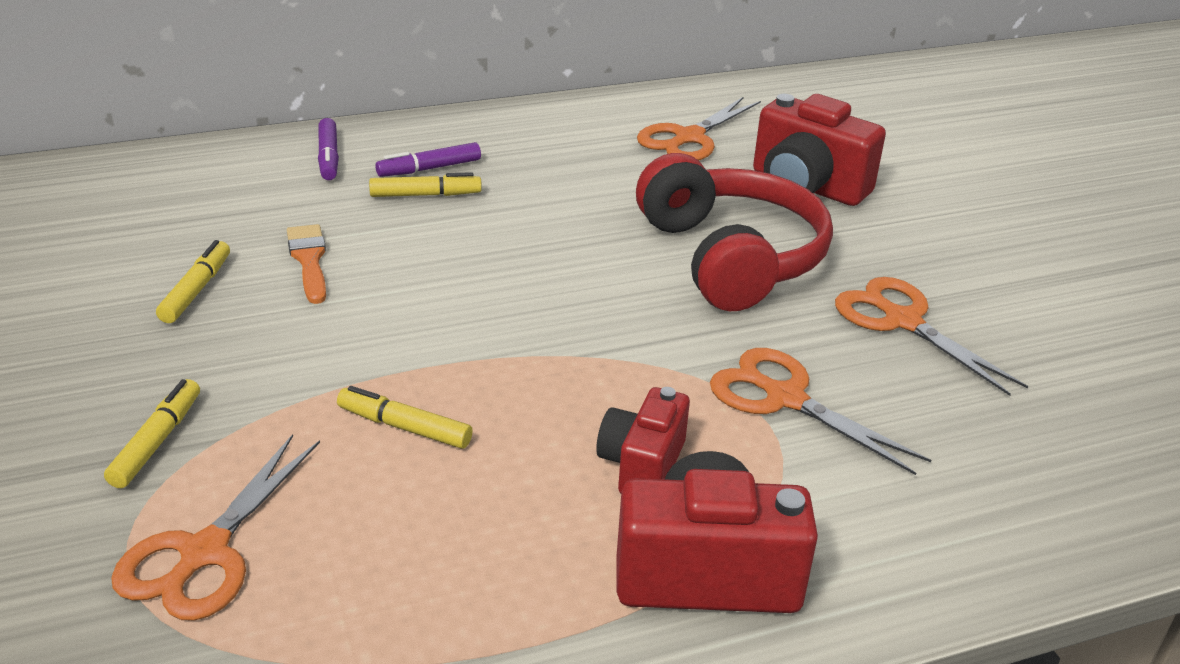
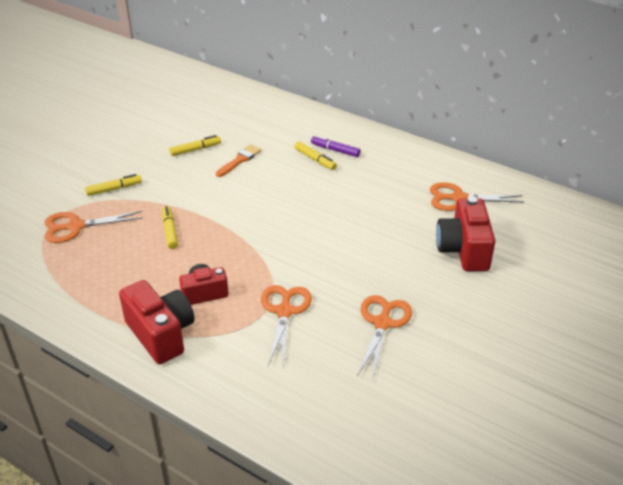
camera: 55 degrees right, 5 degrees up
(328, 157) = (311, 125): purple marker -> none
(731, 257) = (371, 254): red headphones -> none

